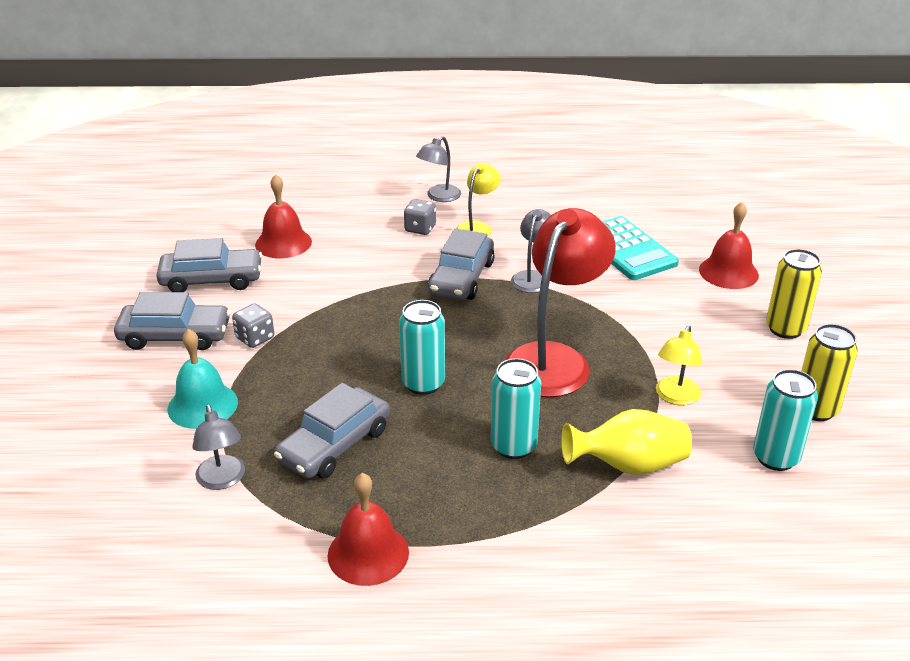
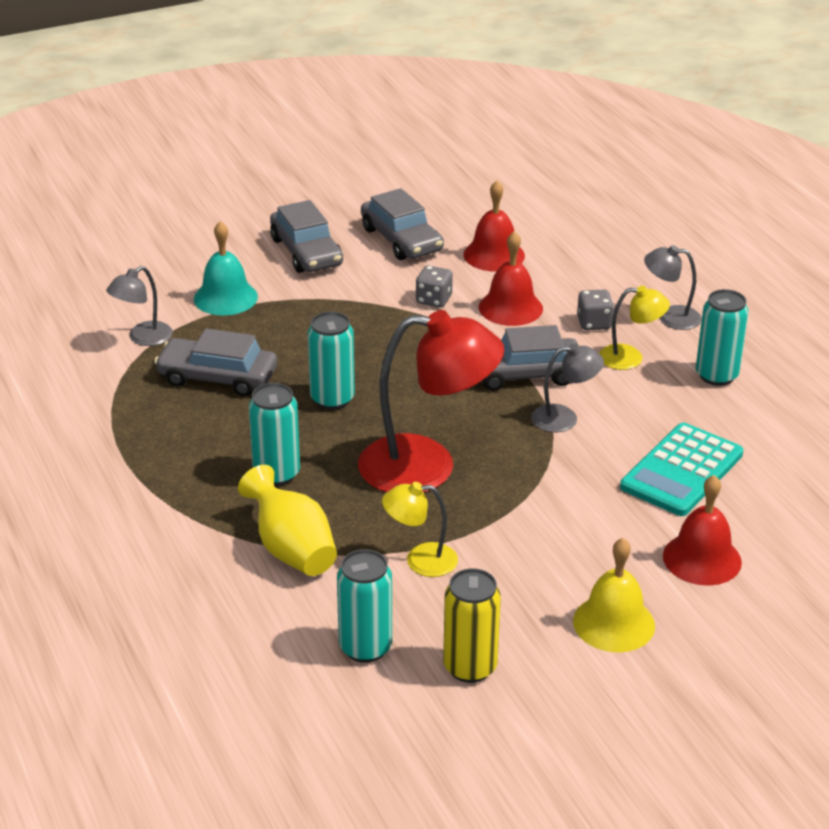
camera: 65 degrees right, 0 degrees up
(255, 338) = (332, 291): grey dice -> grey dice (433, 300)
(368, 553) = (100, 433): red bell -> red bell (510, 307)
(524, 202) = (716, 375): none -> turquoise can
(785, 329) = (614, 623): yellow can -> yellow bell

